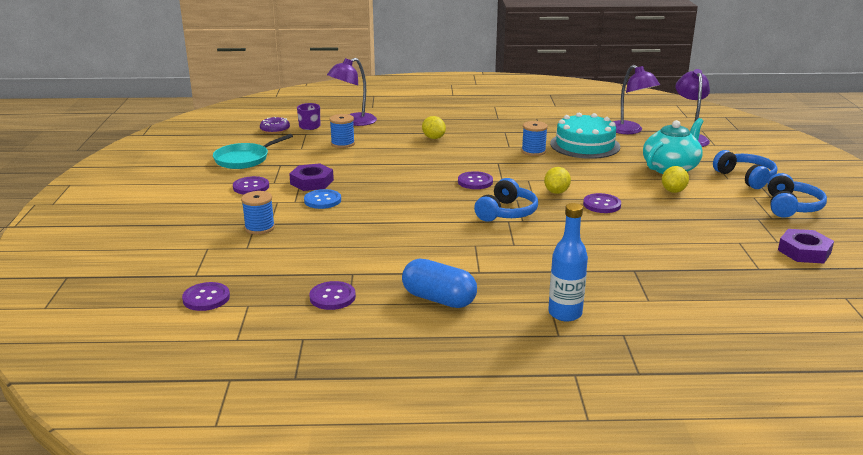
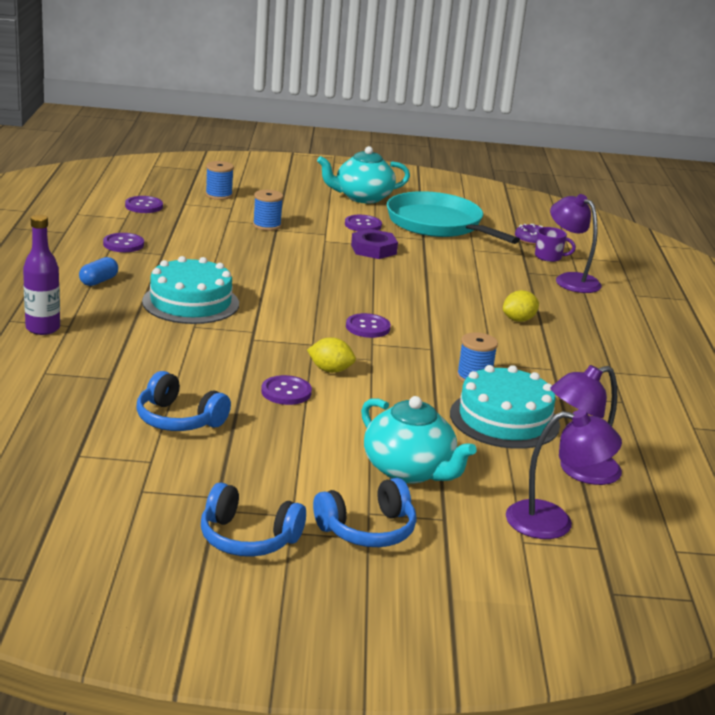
camera: 90 degrees right, 0 degrees up
(172, 188) = (362, 197): none -> turquoise teapot
(244, 159) = (437, 224): turquoise pan -> turquoise pan, size x1.64
(322, 200) = (325, 251): blue button -> none
(342, 144) = (490, 269): blue spool -> blue spool (219, 195)
(439, 299) = (99, 281): blue capsule -> blue capsule, size x0.61
(466, 250) = (191, 302): none -> turquoise cake
(506, 212) = (275, 333): blue headphones -> blue headphones (178, 419)
(565, 313) = (43, 328): blue bottle -> purple bottle
(673, 191) = (323, 452): yellow lemon -> none
(804, 251) = (105, 502): purple nut -> none

